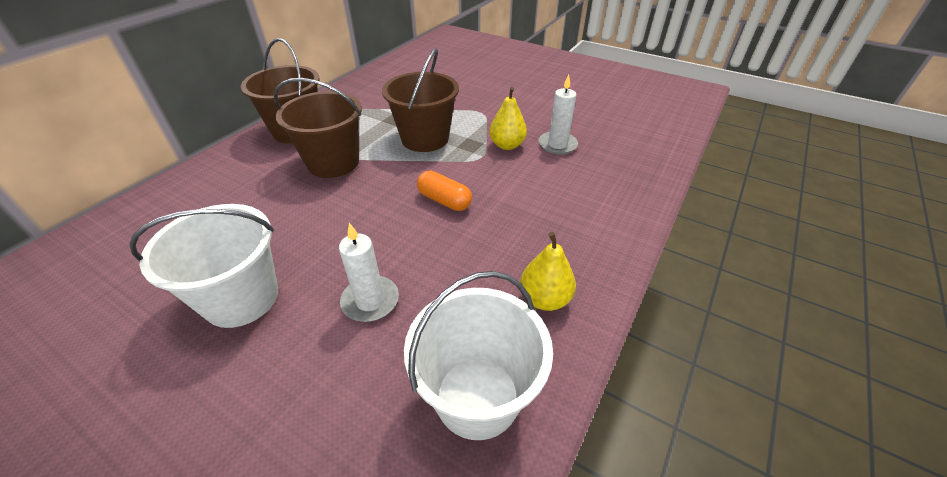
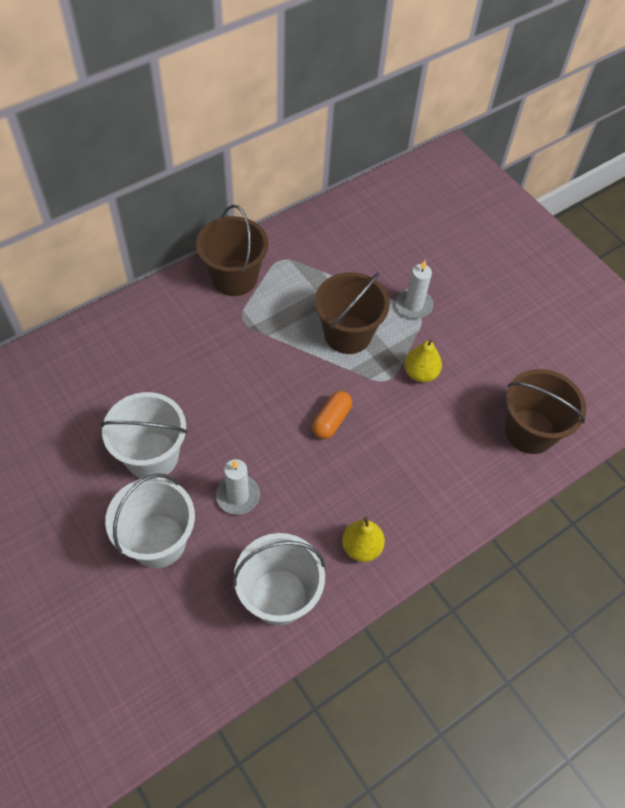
camera: 20 degrees right, 15 degrees up
(275, 395) = (158, 541): none -> white bucket
(333, 162) = (254, 336): brown bucket -> brown bucket (529, 431)
(444, 200) = (331, 420): orange capsule -> orange capsule turned 60 degrees clockwise
(557, 145) = (469, 391): white candle -> white candle (413, 305)

